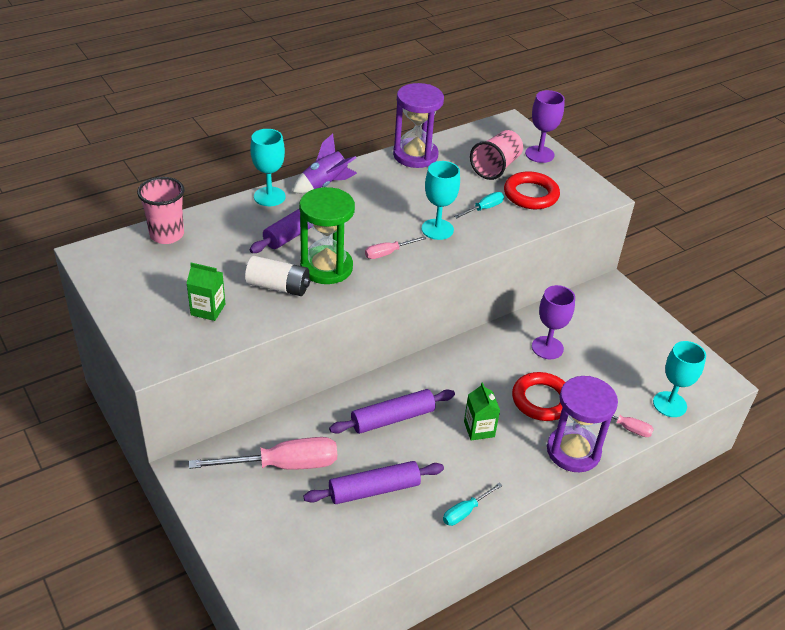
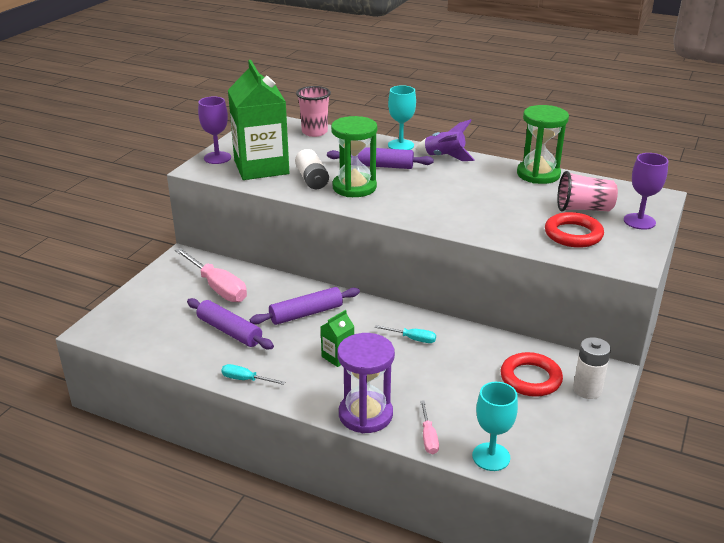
camera: 60 degrees right, 10 degrees down
(208, 309) = (261, 167): green carton -> green carton, size x2.34
(388, 253) = (402, 202): pink screwdriver -> none
(392, 418) = (306, 313): purple rolling pin -> purple rolling pin turned 60 degrees counterclockwise
(415, 155) = (538, 174): purple hourglass -> green hourglass
(437, 229) = (460, 211): turquoise goblet -> none
(484, 209) = (518, 221): turquoise screwdriver -> turquoise screwdriver (412, 339)
(541, 400) = (406, 377): red ring -> red ring (530, 378)
(547, 348) = (474, 360): purple goblet -> purple goblet (217, 158)
(627, 310) = (587, 390): none -> white battery

